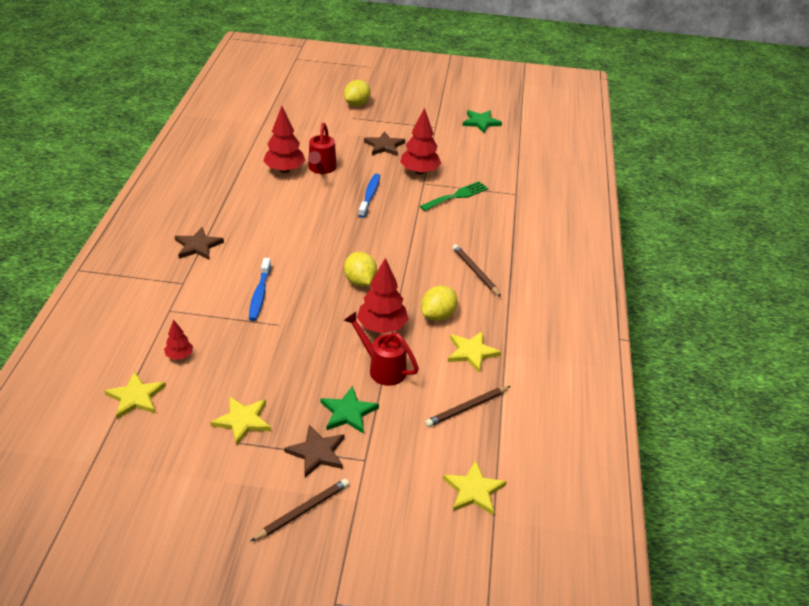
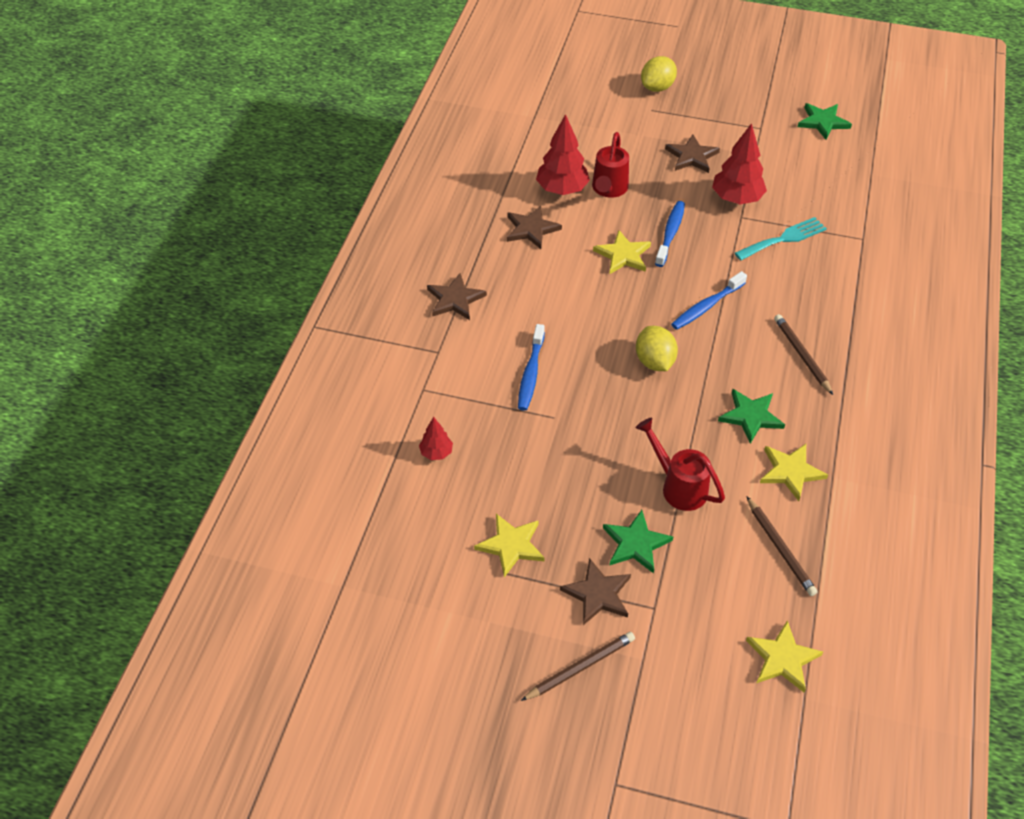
camera: 10 degrees right, 10 degrees up
(136, 397) = (387, 505): yellow star -> yellow star (623, 255)
(260, 196) = (531, 229): none -> brown star
(382, 327) = (680, 429): red tree -> none
(399, 242) = (706, 306): none -> blue toothbrush
(438, 315) = (750, 416): yellow lemon -> green star
(457, 196) = (784, 239): green fork -> turquoise fork
(467, 408) = (780, 548): brown pencil -> brown pencil turned 90 degrees counterclockwise

